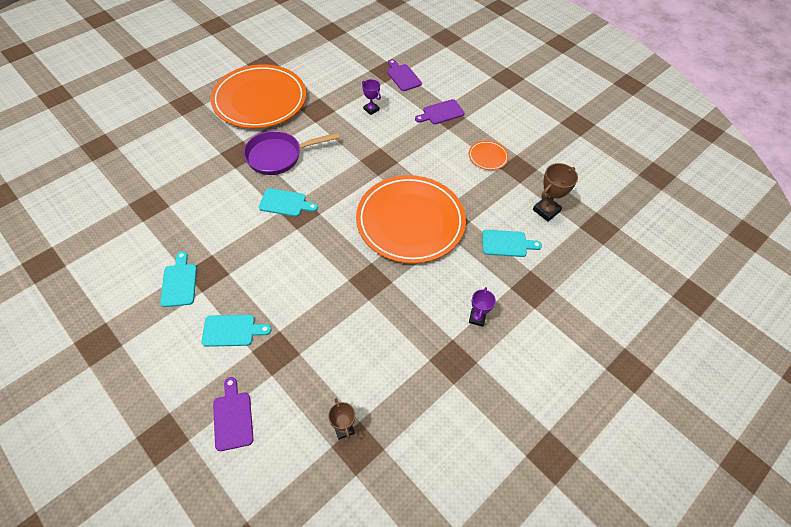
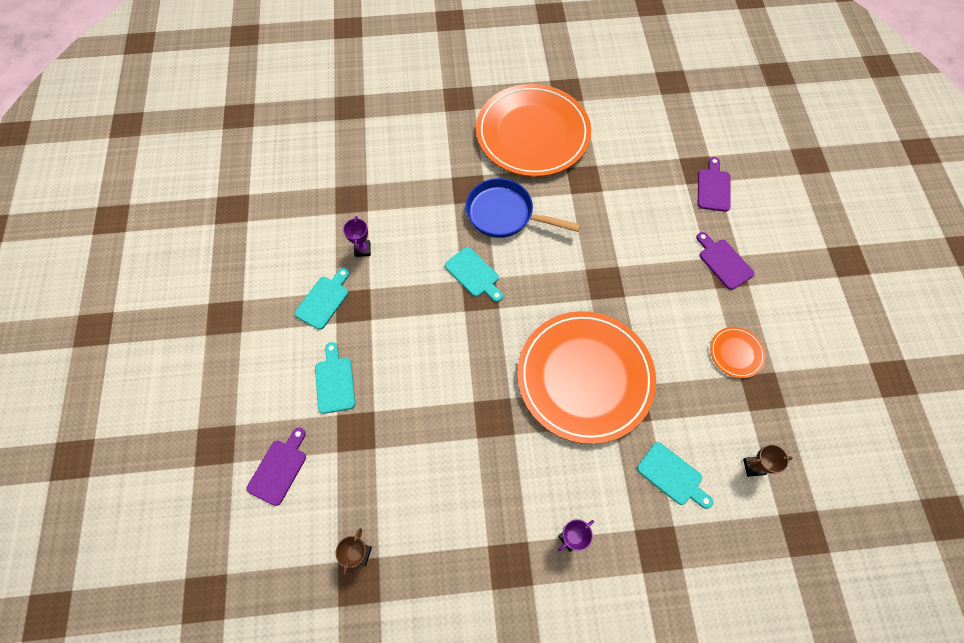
camera: 40 degrees right, 10 degrees up
(232, 330) = (334, 381): turquoise cutting board -> turquoise cutting board turned 135 degrees counterclockwise
(278, 156) = (505, 214): purple pan -> blue pan
(371, 109) = (644, 211): purple trophy -> purple trophy (362, 249)
(441, 113) = (723, 262): purple cutting board -> purple cutting board turned 45 degrees clockwise
(546, 210) = (753, 466): brown trophy -> brown trophy, size x0.65

